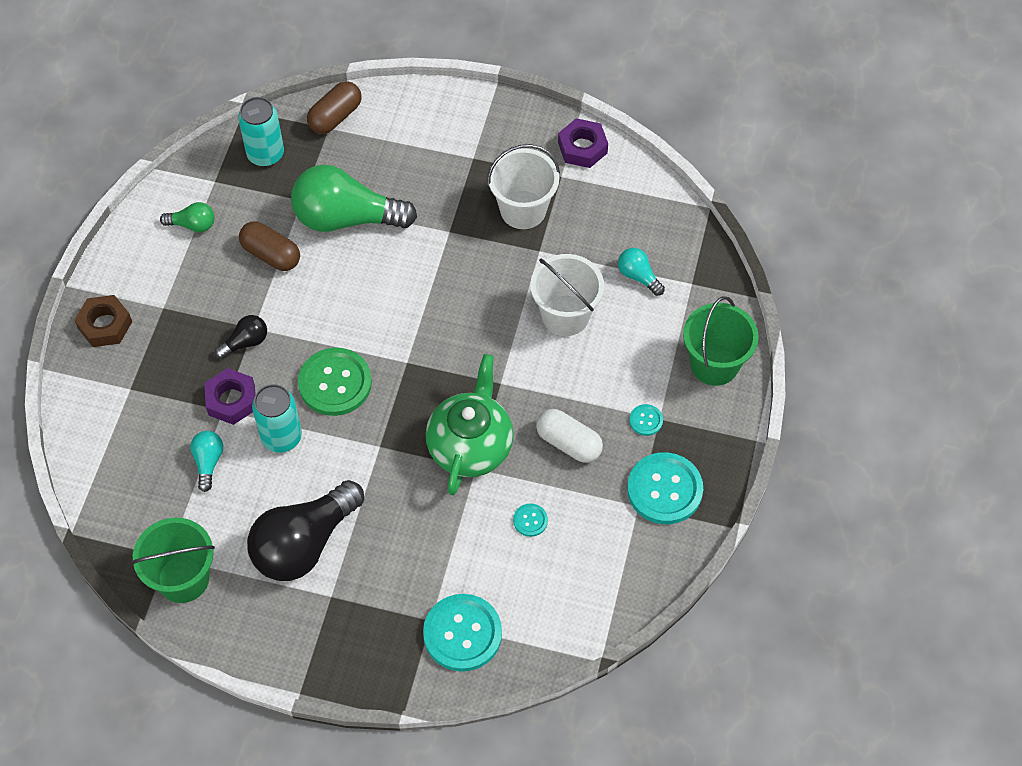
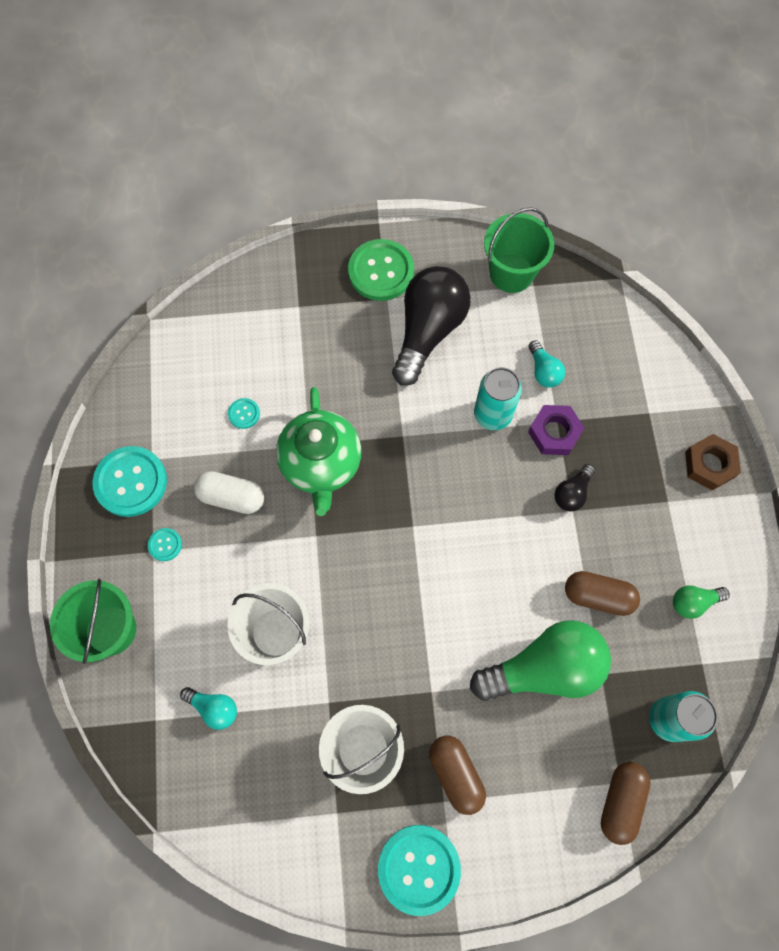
camera: 160 degrees right, 10 degrees up
(335, 383) = (470, 481): green button -> green button (381, 271)
(455, 171) = (456, 774): none -> brown capsule
(462, 633) = (269, 304): turquoise button -> turquoise button (419, 869)
(582, 147) = (325, 865): purple nut -> none

